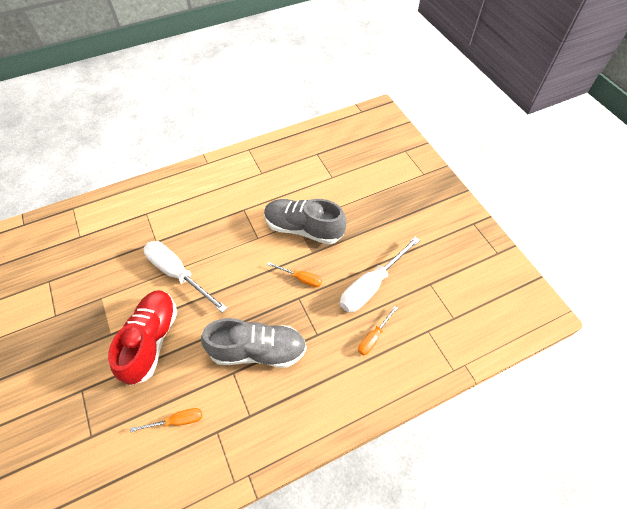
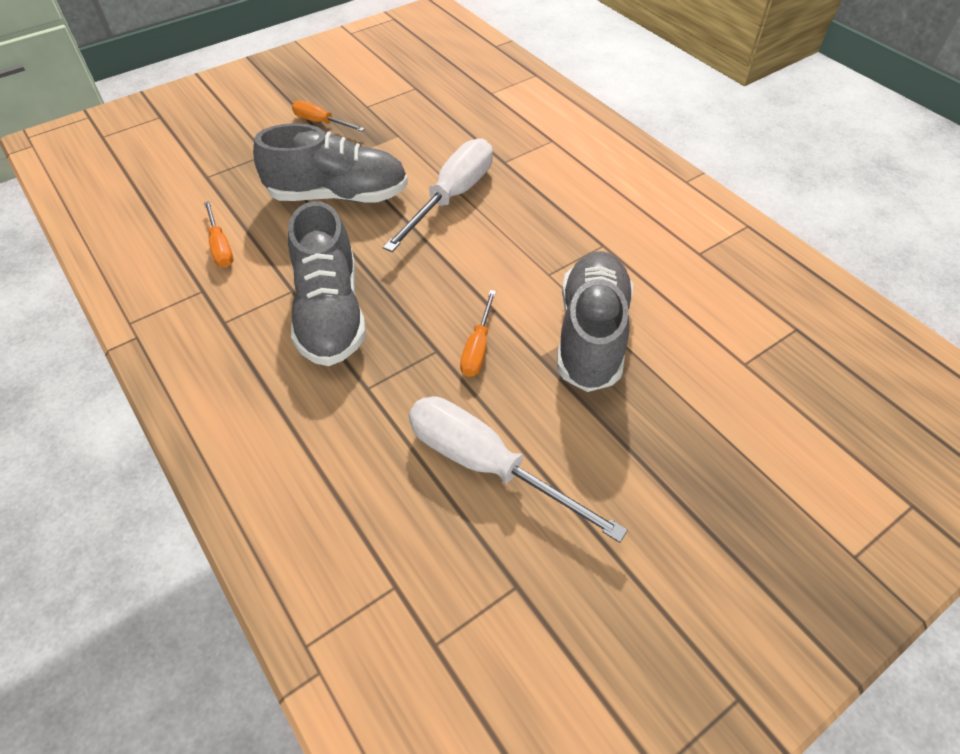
camera: 80 degrees right, 5 degrees down
(151, 340) = (338, 195): red shoe -> grey shoe
(373, 337) = (369, 480): orange screwdriver -> orange screwdriver (321, 122)

